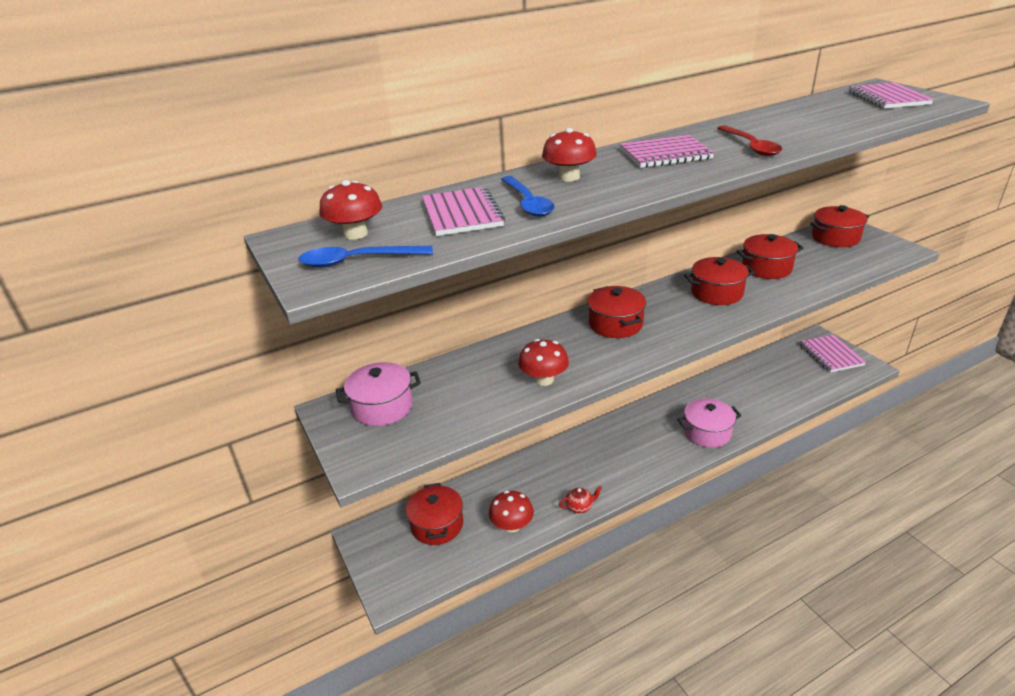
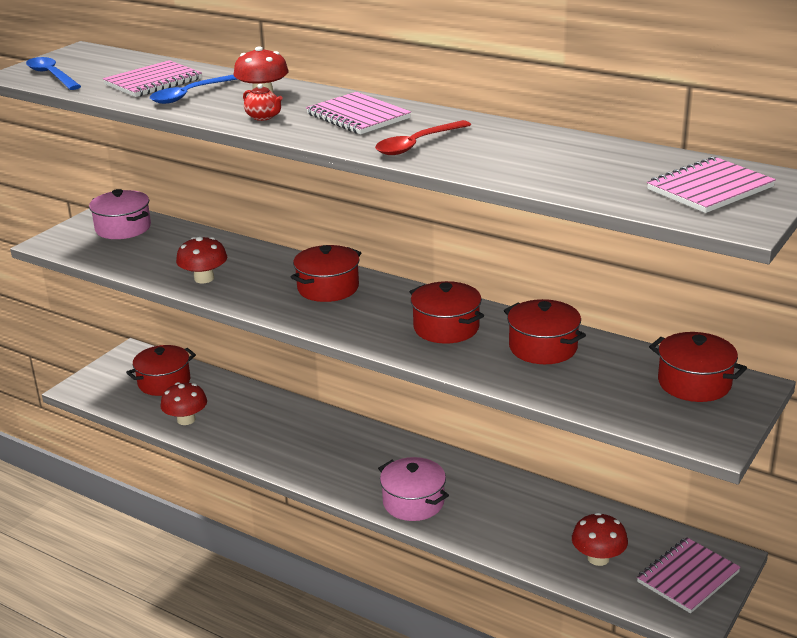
camera: 60 degrees right, 5 degrees down
(355, 234) = (97, 64): red mushroom -> red mushroom (598, 558)
(580, 507) = (234, 449): red teapot -> red teapot (263, 117)

